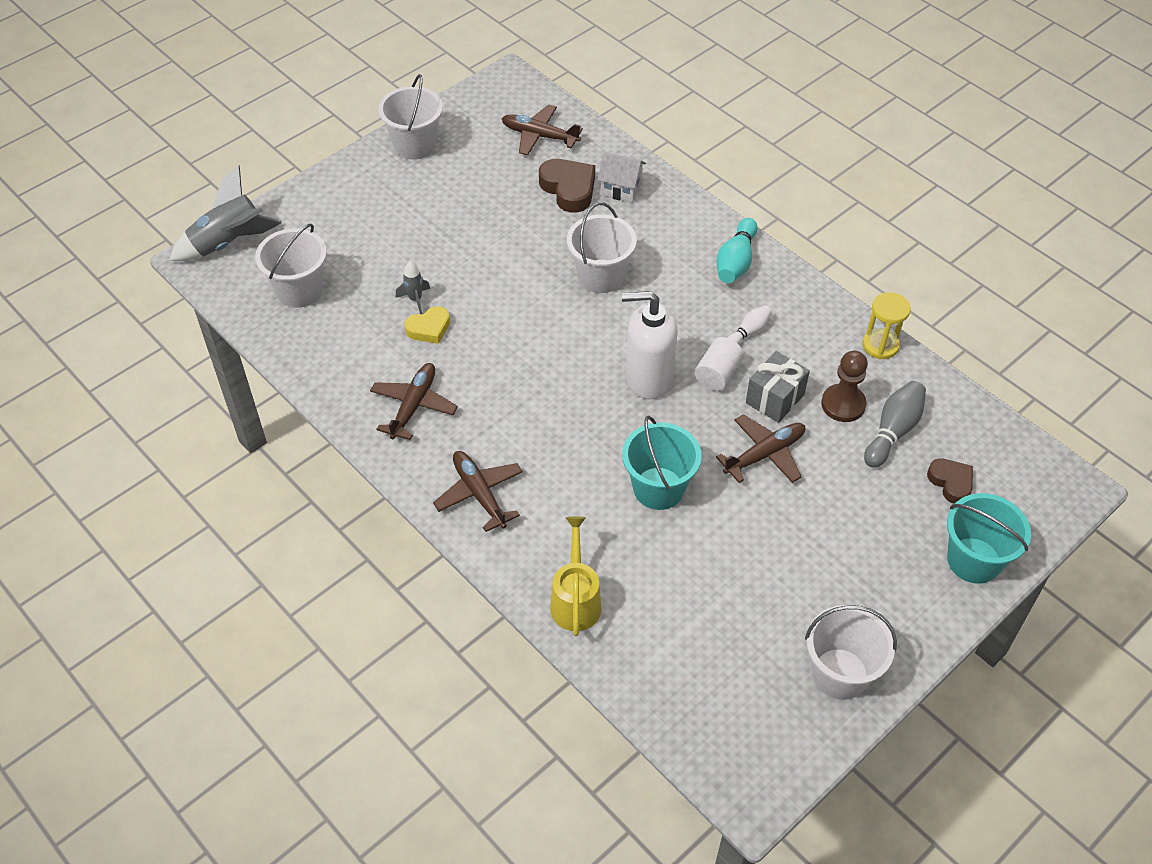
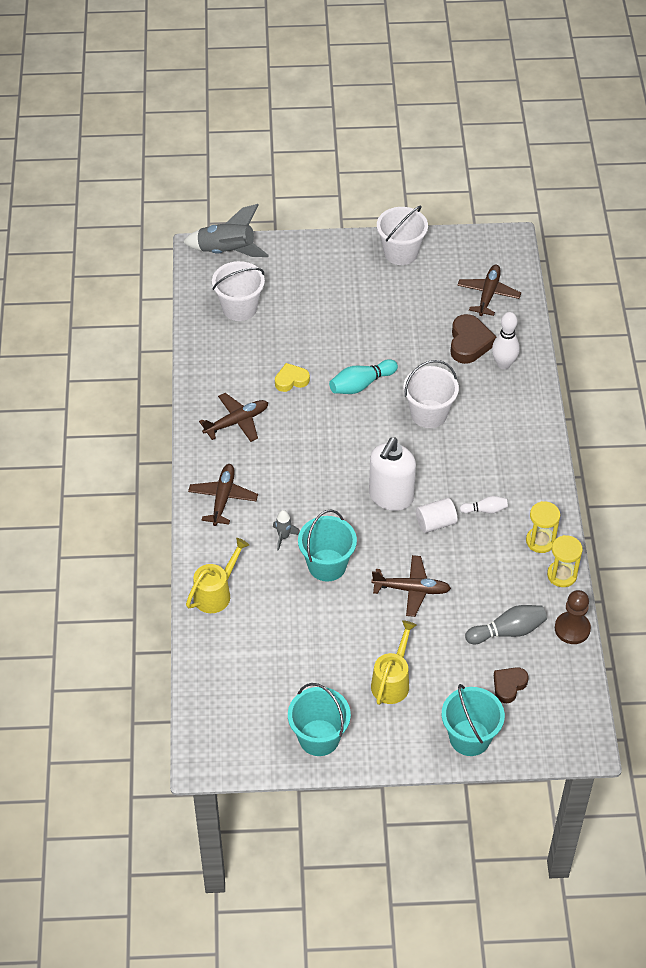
camera: 40 degrees right, 0 degrees up
(415, 299) = (301, 356): grey rocket -> grey rocket (284, 537)
(429, 328) = (291, 380): yellow heart -> yellow heart turned 150 degrees clockwise
(539, 136) = (488, 294): brown plane -> brown plane turned 45 degrees clockwise
(621, 189) = (503, 364): white house -> white bowling pin
(648, 378) = (390, 497): white soap dispenser -> white soap dispenser turned 105 degrees counterclockwise
(736, 262) = (527, 460): turquoise bowling pin -> turquoise bowling pin (361, 384)
(775, 399) = (455, 561): grey gift -> none
(828, 327) = (540, 541): none -> yellow hourglass
(840, 674) = (319, 737): white bucket -> turquoise bucket
(843, 404) = (494, 594): brown pawn -> brown pawn (572, 629)
(845, 559) = (392, 681): none -> yellow watering can
(951, 483) = (509, 686): brown heart -> brown heart turned 150 degrees counterclockwise

